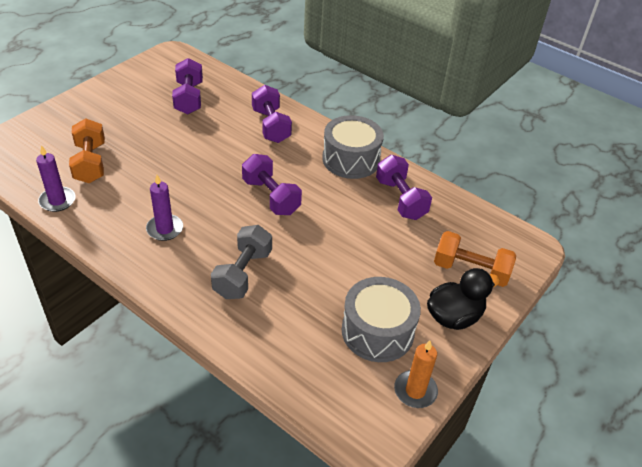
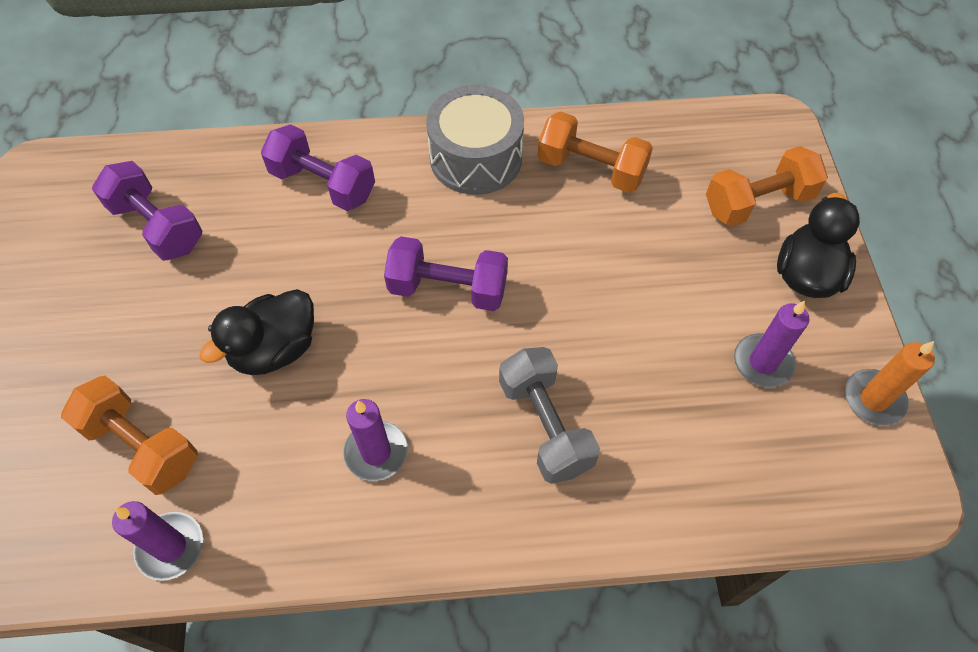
camera: 40 degrees left, 15 degrees up
(175, 167) = (275, 349): none -> black duck
(377, 331) = (762, 362): grey drum -> purple candle
(400, 199) = (591, 169): purple dumbbell -> orange dumbbell

